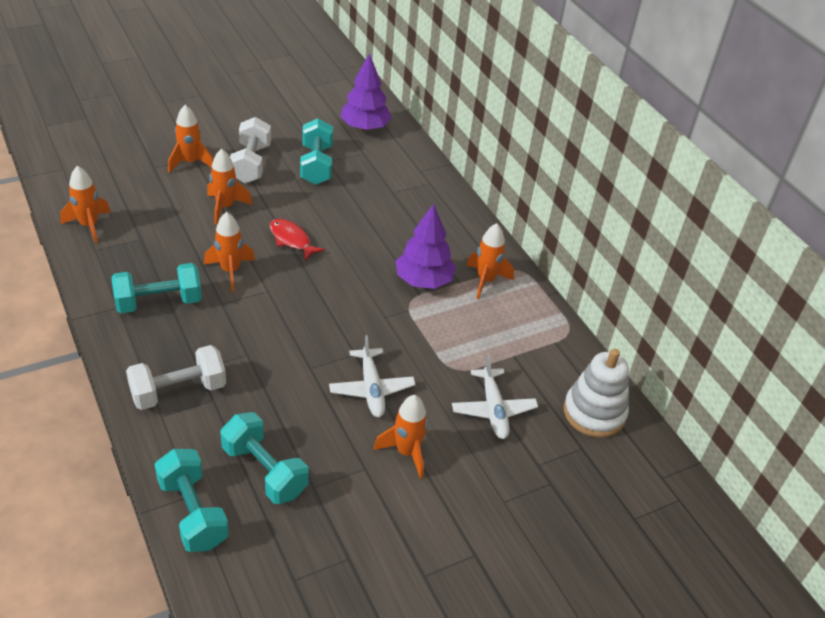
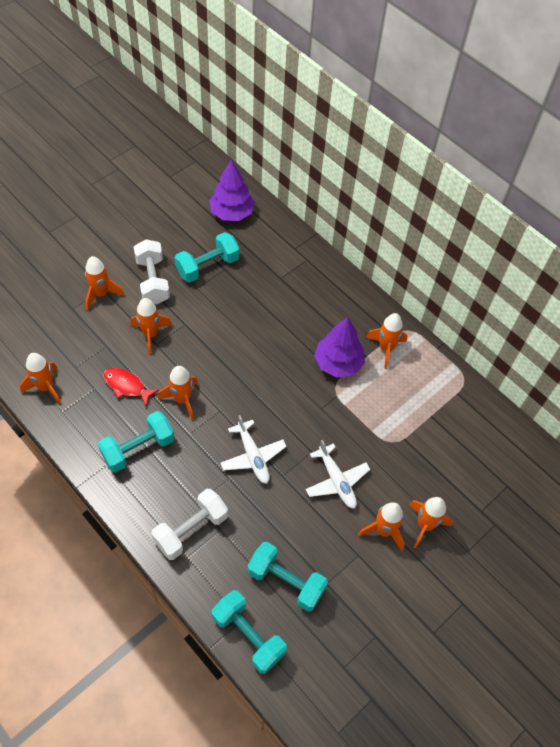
camera: 15 degrees left, 15 degrees up
(291, 240) = (218, 352): red fish -> red fish (126, 386)
(316, 165) = (208, 266): turquoise dumbbell -> turquoise dumbbell turned 75 degrees clockwise
(460, 460) = (425, 525): none -> orange rocket
(493, 410) = (433, 471): white plane -> white plane (253, 456)
(594, 413) = (506, 451): white stacking toy -> none

